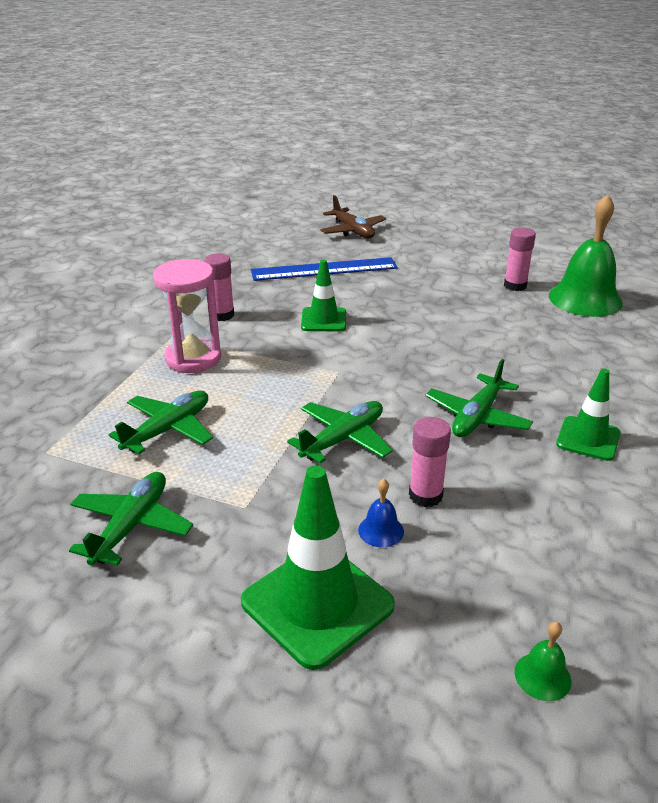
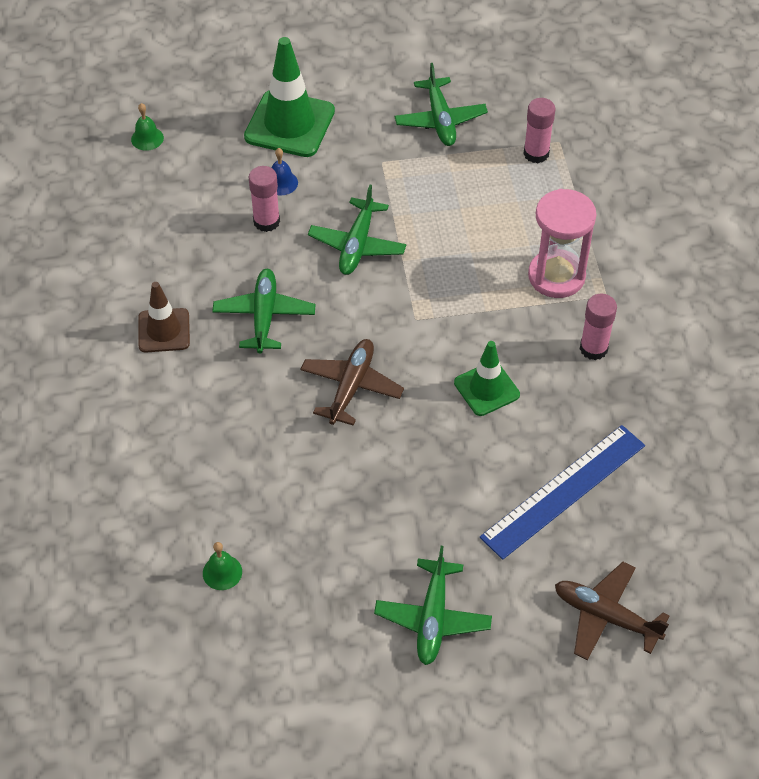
camera: 150 degrees right, 20 degrees up
(168, 429) = (495, 196): green plane -> green plane (433, 618)
(428, 351) = (351, 387): none -> brown plane
(515, 286) = (316, 565): pink glue stick -> pink glue stick (536, 153)
(585, 299) = (222, 572): green bell -> green bell, size x0.42
(588, 439) = (164, 330): green traffic cone -> brown traffic cone

